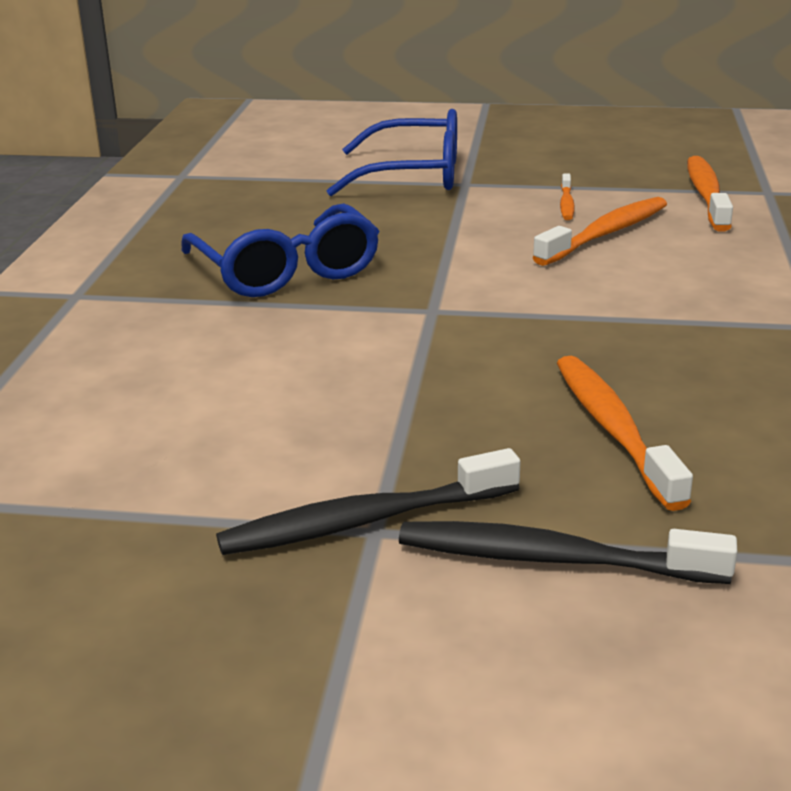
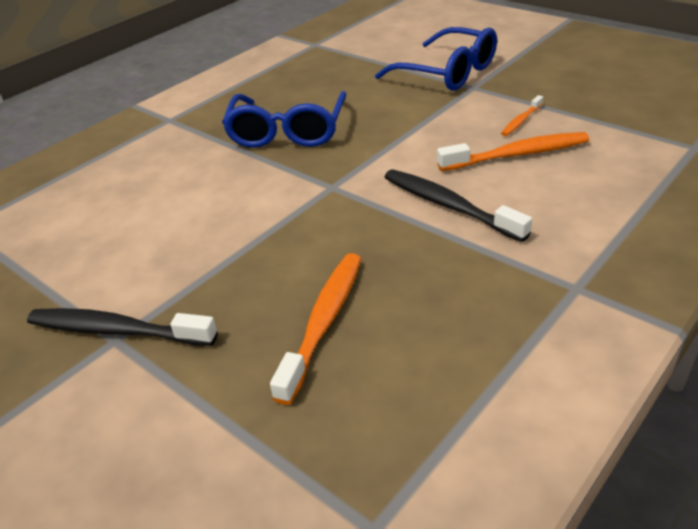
camera: 35 degrees right, 10 degrees up
(551, 559) = (172, 405): black toothbrush -> black toothbrush (448, 205)
(706, 195) = (638, 138): orange toothbrush -> none

